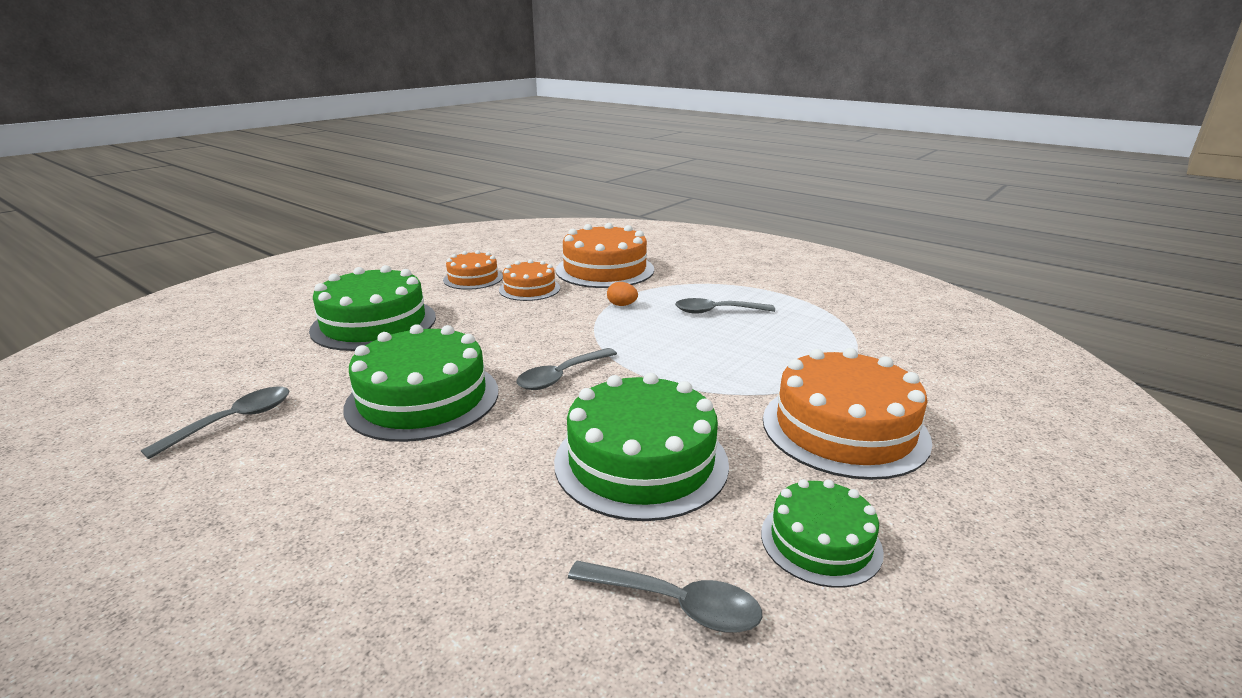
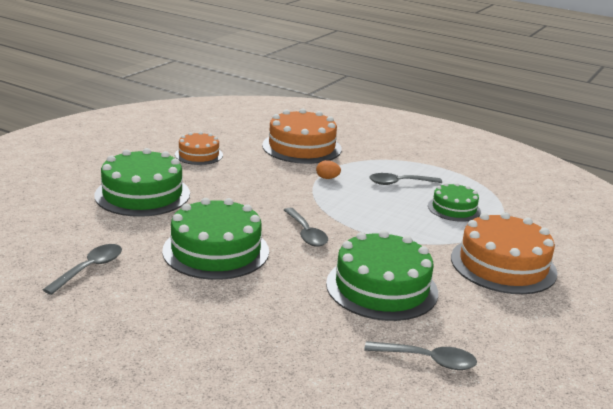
camera: 10 degrees left, 0 degrees up
(529, 289) = (249, 164): orange cake -> none
(561, 376) = (306, 233): grey spoon -> grey spoon turned 60 degrees counterclockwise
(820, 542) = (499, 328): green cake -> green cake (454, 209)

